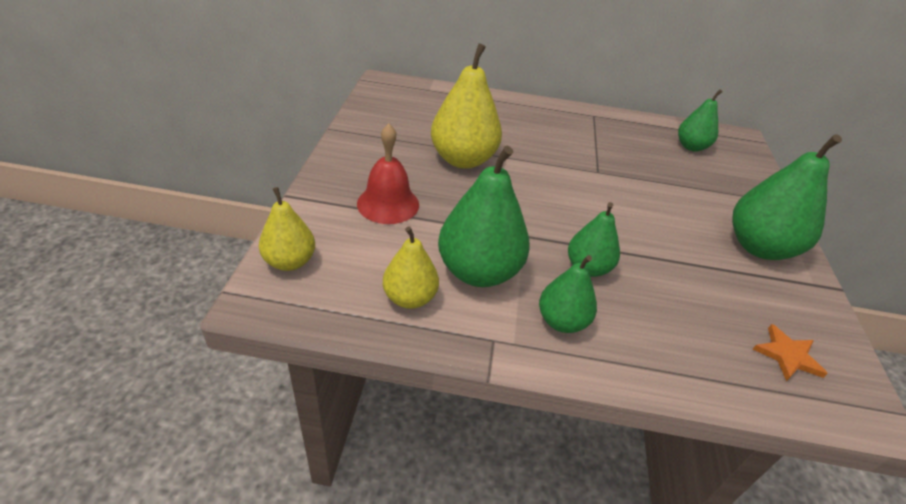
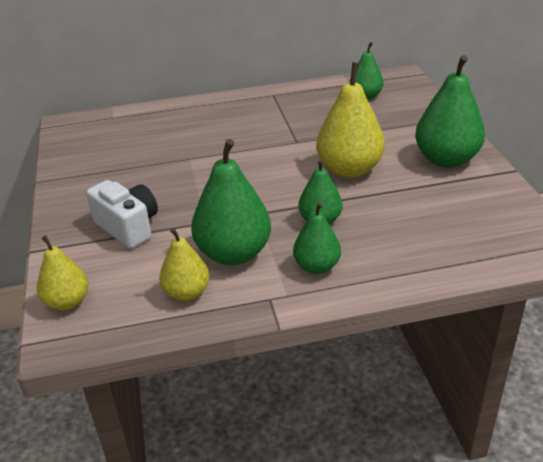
camera: 15 degrees left, 5 degrees down
(388, 204) = (128, 227): red bell -> white camera
(463, 159) = (176, 169): yellow pear -> yellow pear (349, 169)
(787, 355) = (491, 231): orange star -> none

